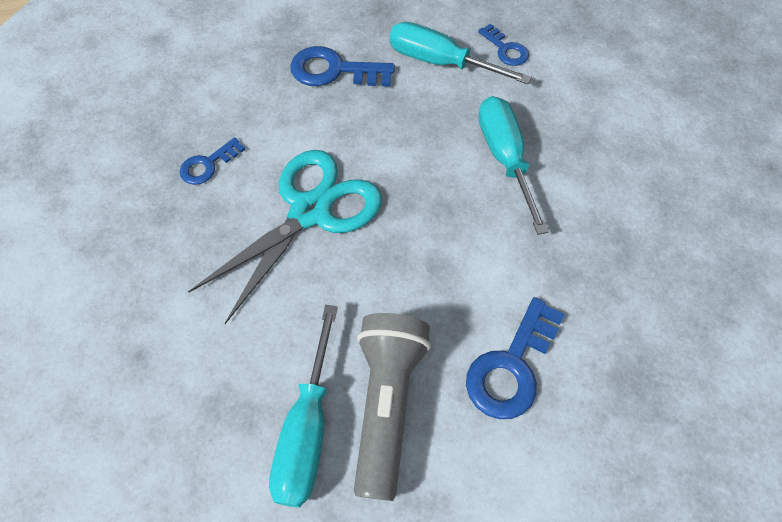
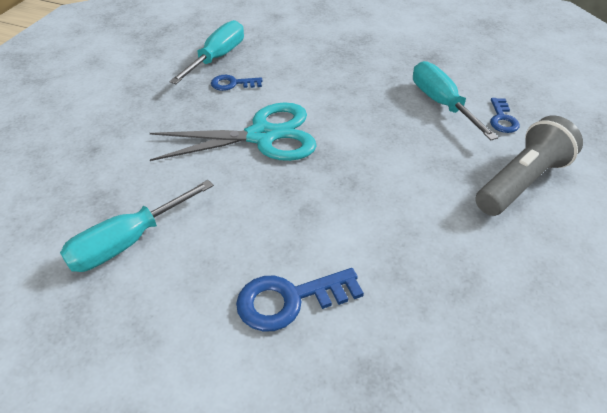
camera: 40 degrees right, 15 degrees down
(334, 70) = (361, 75): blue key -> none
(387, 404) = (186, 262): grey flashlight -> grey flashlight (521, 182)
(505, 158) = (428, 179): turquoise screwdriver -> turquoise screwdriver (217, 58)

